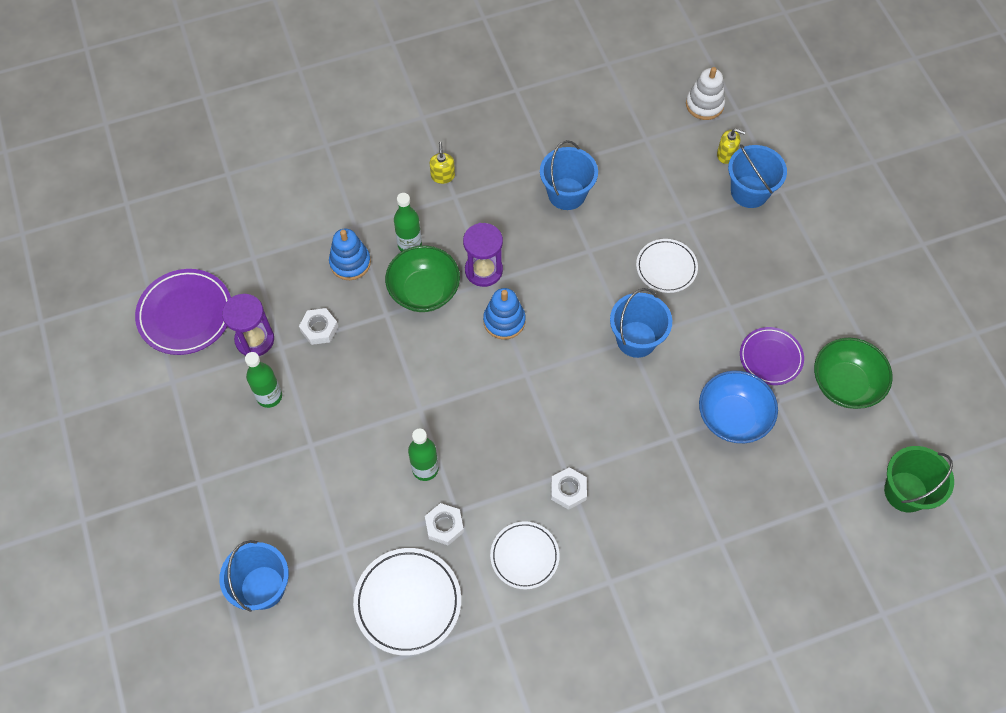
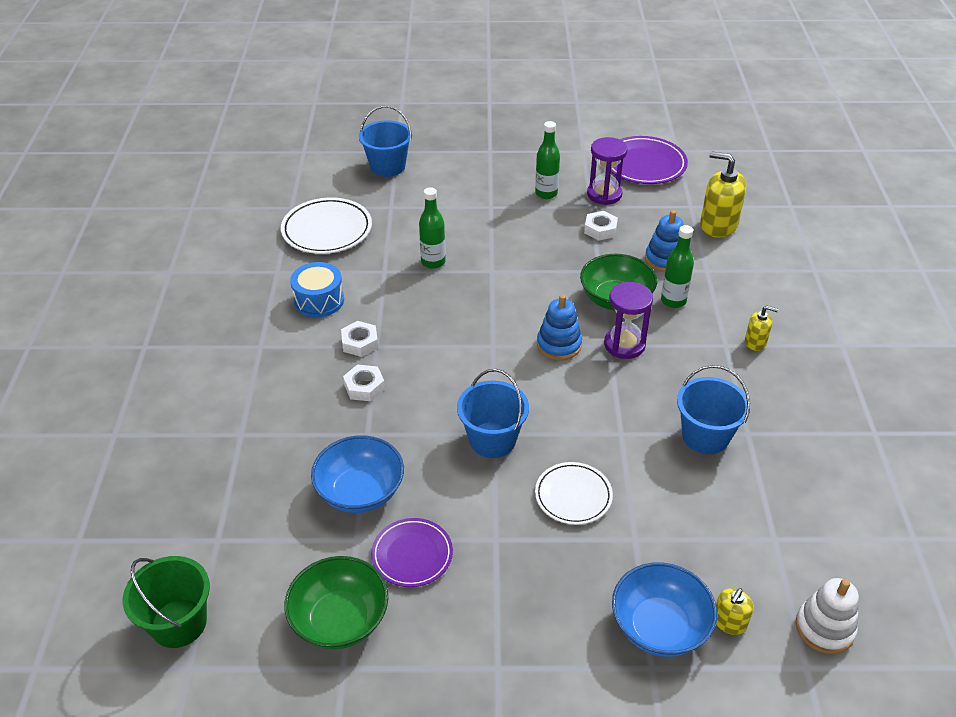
camera: 110 degrees right, 20 degrees down
(279, 228) = (718, 225): none -> yellow soap dispenser
(444, 526) = (376, 262): white nut -> white nut (364, 387)
(524, 556) = (319, 300): white plate -> blue drum
(749, 192) = (659, 626): blue bucket -> blue bowl

